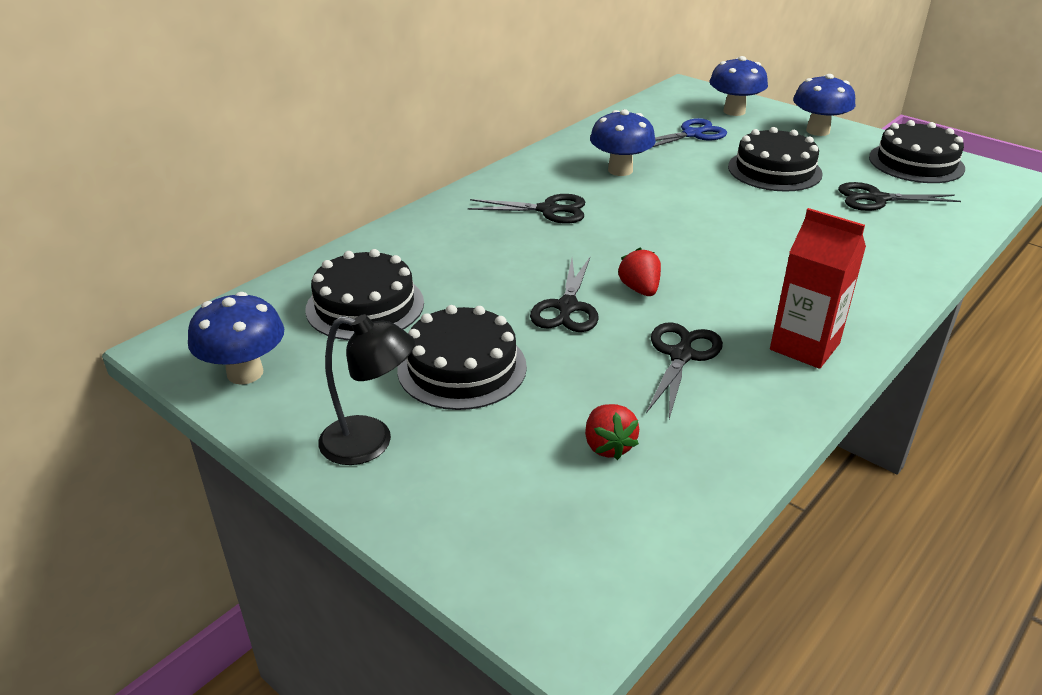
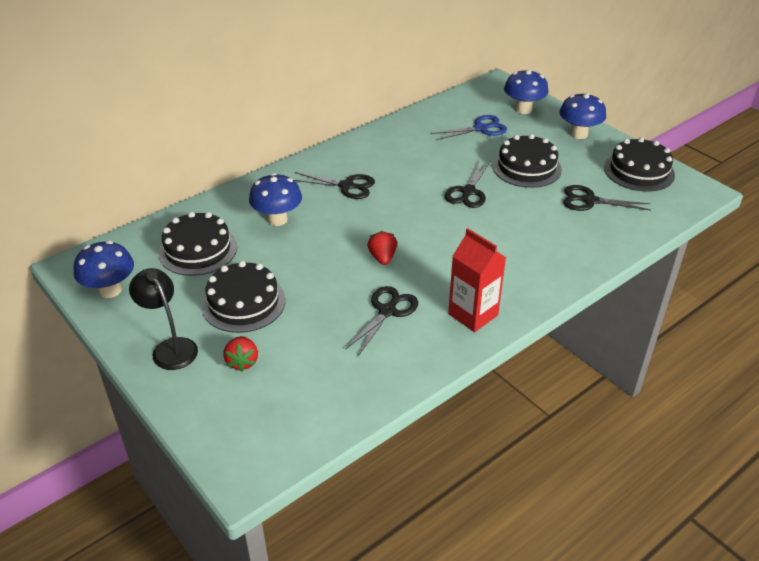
camera: 10 degrees right, 5 degrees up
(370, 443) = (170, 347): black lamp -> black lamp turned 150 degrees counterclockwise
(567, 307) = (328, 266): black scissors -> black scissors (468, 192)
(608, 446) = (312, 368): red strawberry -> red strawberry (242, 362)
(620, 170) = (412, 156): blue mushroom -> blue mushroom (277, 219)

